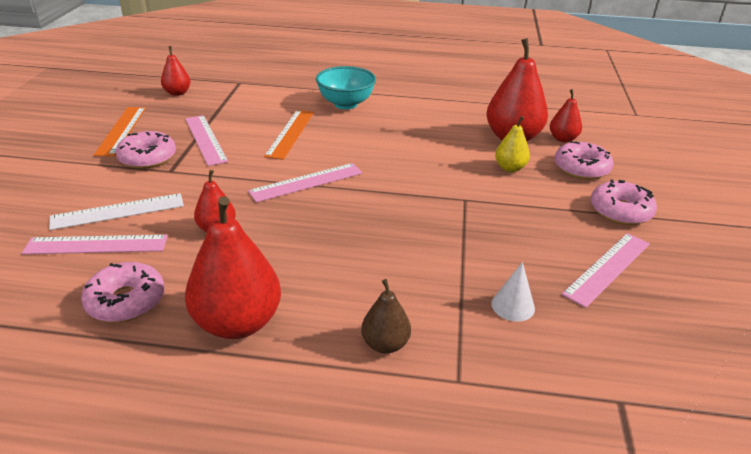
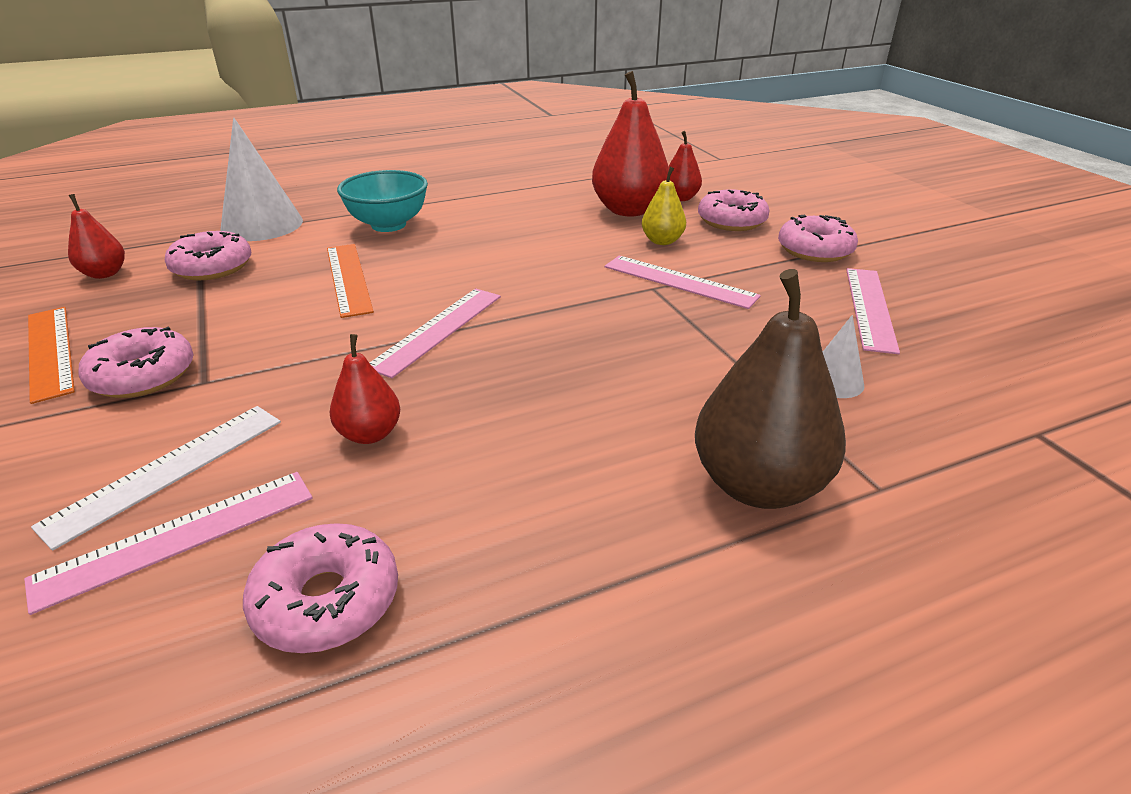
camera: 30 degrees left, 0 degrees up
(205, 139) = (221, 322): pink ruler -> pink ruler (679, 281)
(229, 104) = (212, 267): none -> pink donut
(237, 323) = (542, 548): red pear -> none
(277, 84) = (262, 225): none -> white cone
(385, 344) = (758, 485): brown pear -> brown pear, size x1.90

